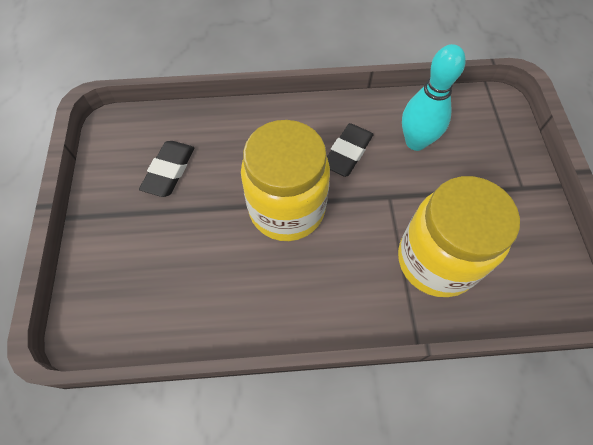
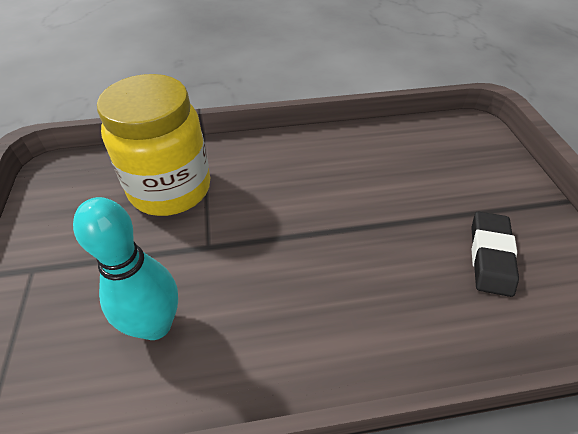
camera: 175 degrees right, 15 degrees down
(287, 209) = (330, 224): yellow jar -> none
(347, 152) = (259, 299): black eraser -> none

